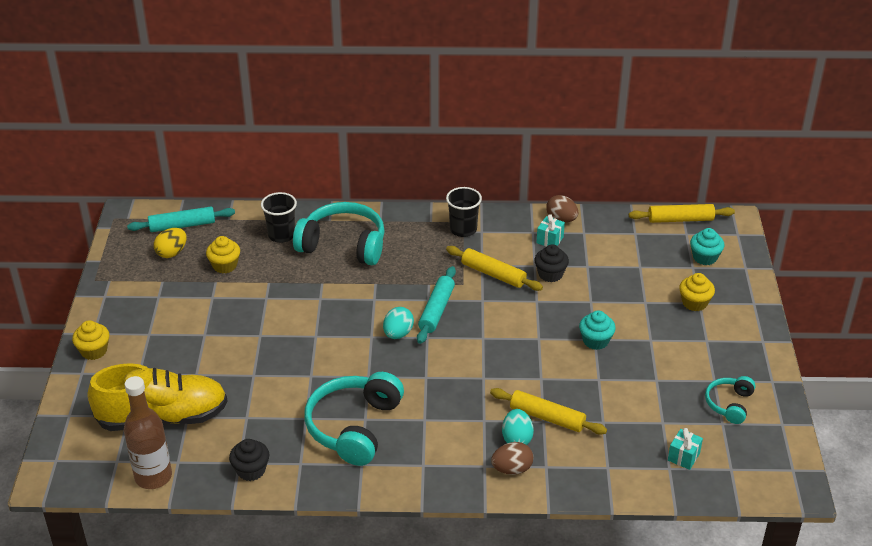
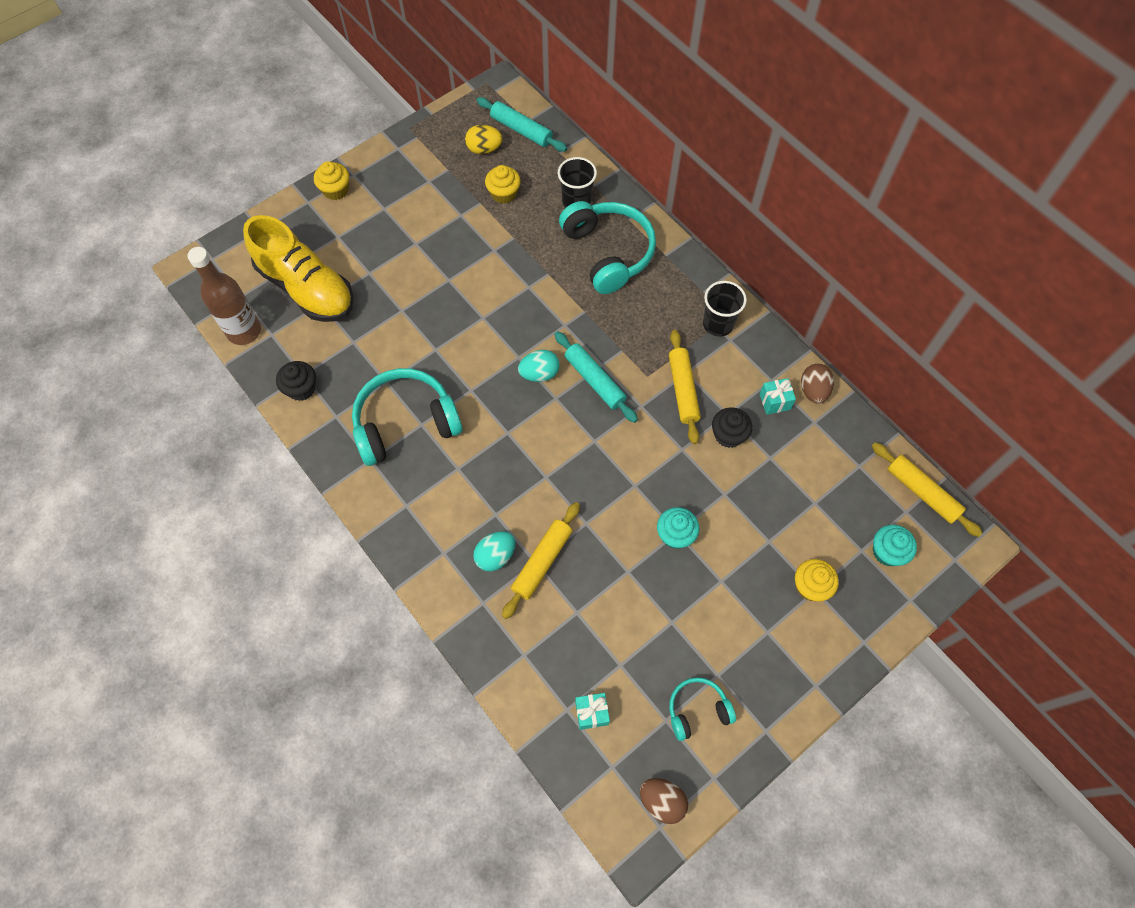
camera: 50 degrees right, 25 degrees up
(436, 310) = (594, 380): turquoise rolling pin -> turquoise rolling pin turned 75 degrees clockwise
(512, 469) = (457, 577): brown egg -> brown egg (662, 801)
(547, 417) = (542, 562): yellow rolling pin -> yellow rolling pin turned 45 degrees clockwise

